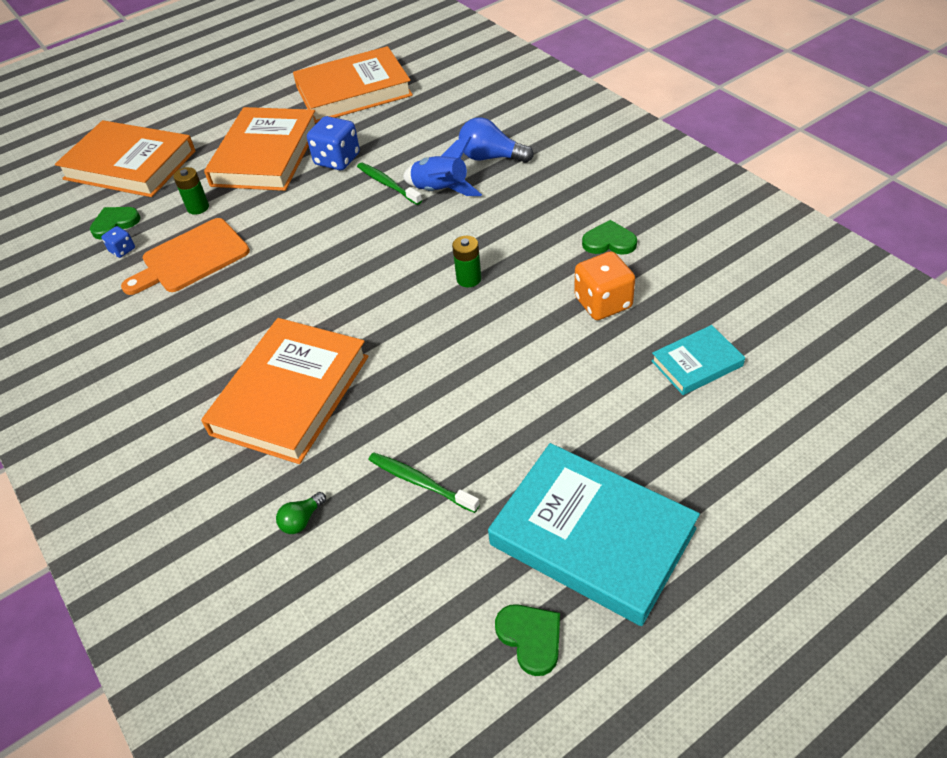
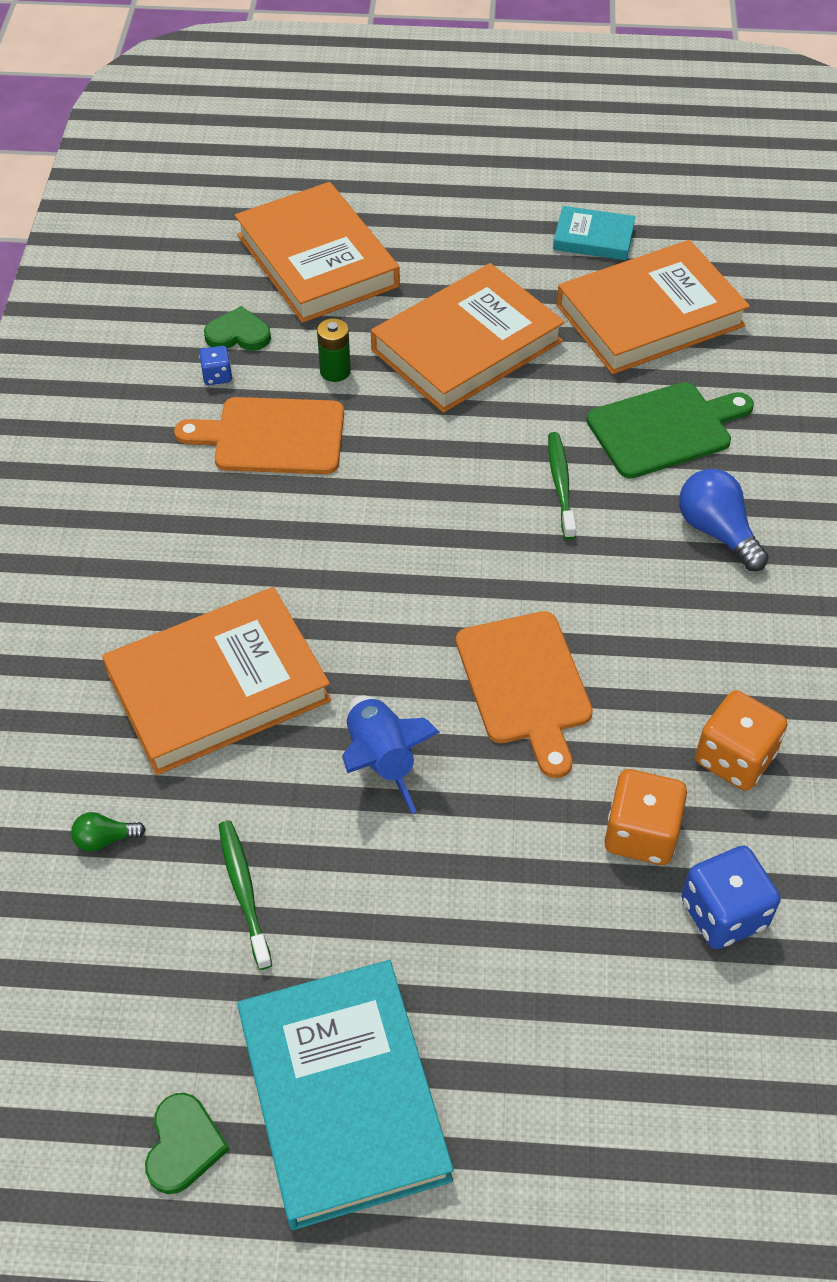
camera: 35 degrees right, 5 degrees up
(337, 159) = (538, 408): blue dice -> blue dice (723, 913)
(353, 91) = (649, 315): orange book -> orange book turned 45 degrees counterclockwise
(415, 132) = (664, 429): none -> green cutting board
(441, 191) = (611, 538): blue rocket -> blue rocket (381, 760)
(469, 279) = (525, 684): green battery -> orange cutting board
(609, 242) = (734, 758): green heart -> orange dice
(697, 363) = (663, 997): turquoise book -> turquoise book (593, 238)

